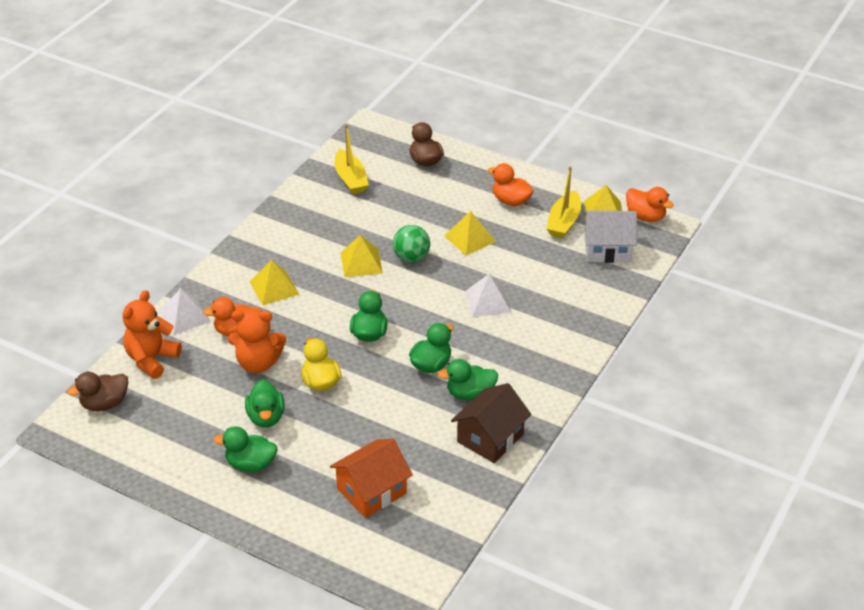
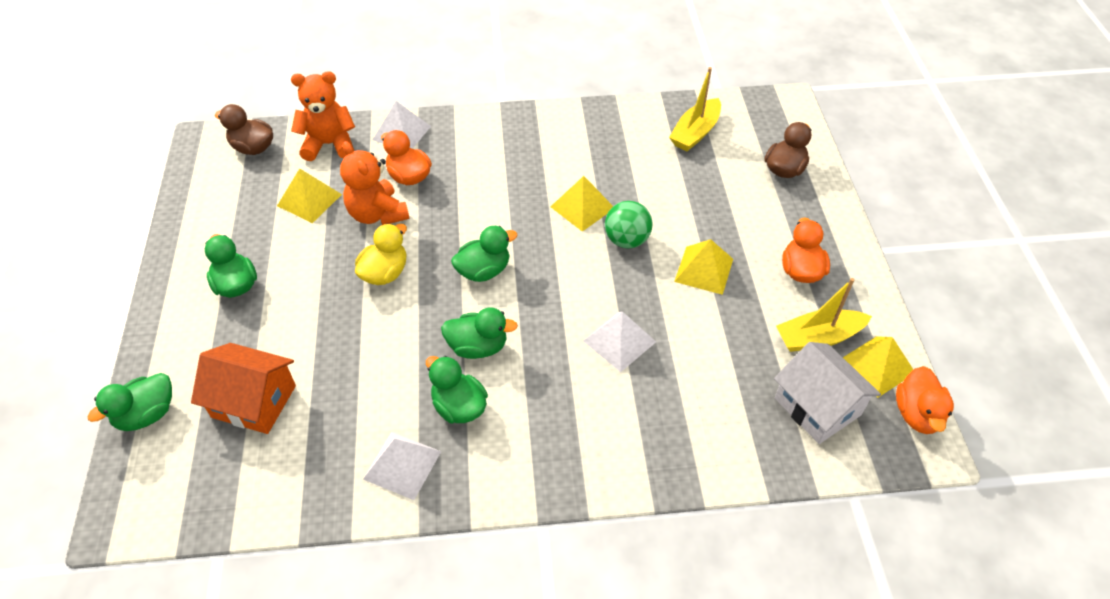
camera: 55 degrees right, 10 degrees up
(266, 417) = (307, 260): green duck -> green duck (147, 414)
(274, 288) = (489, 167): yellow pyramid -> yellow pyramid (309, 200)
(490, 438) = (402, 465): brown house -> white pyramid

